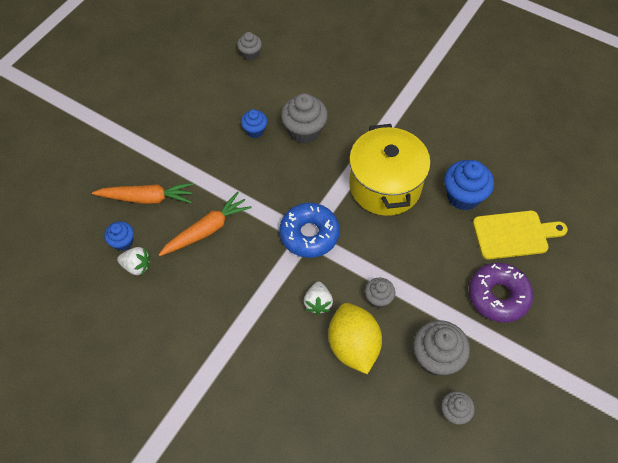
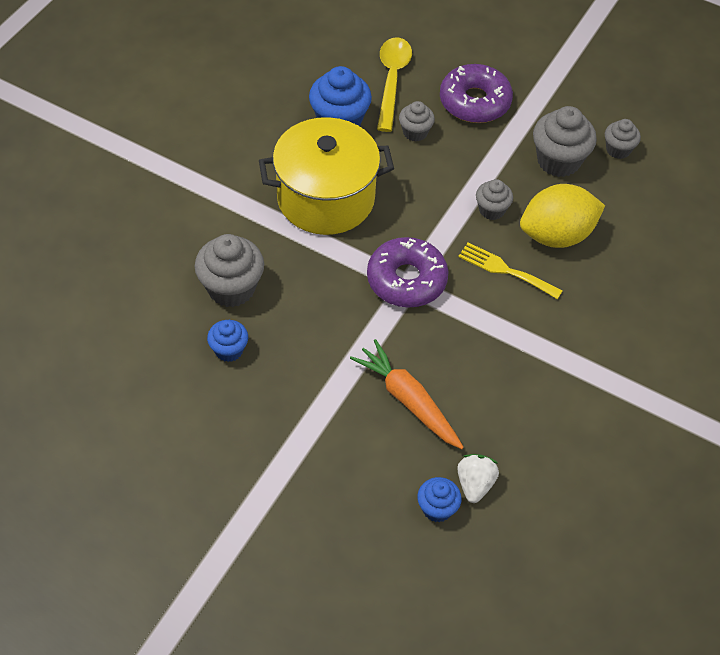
camera: 95 degrees left, 5 degrees down
(147, 198) = (357, 485): orange carrot -> none
(250, 54) = (68, 364): grey cupcake -> grey cupcake (415, 132)
(309, 234) = (406, 280): blue donut -> purple donut
(318, 303) = (505, 270): white strawberry -> yellow fork
(514, 234) = (392, 80): yellow cutting board -> yellow spoon

